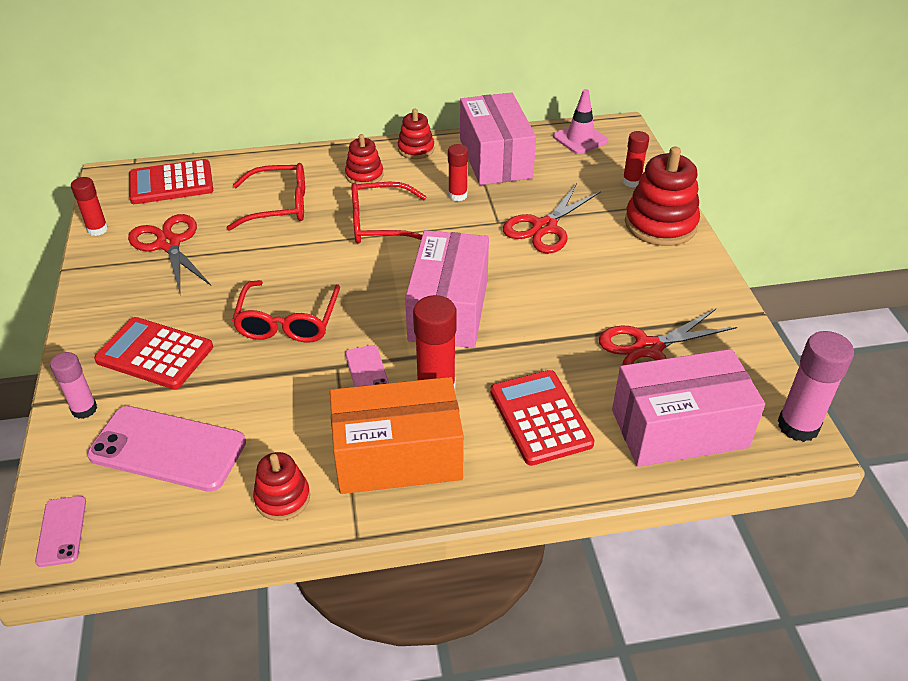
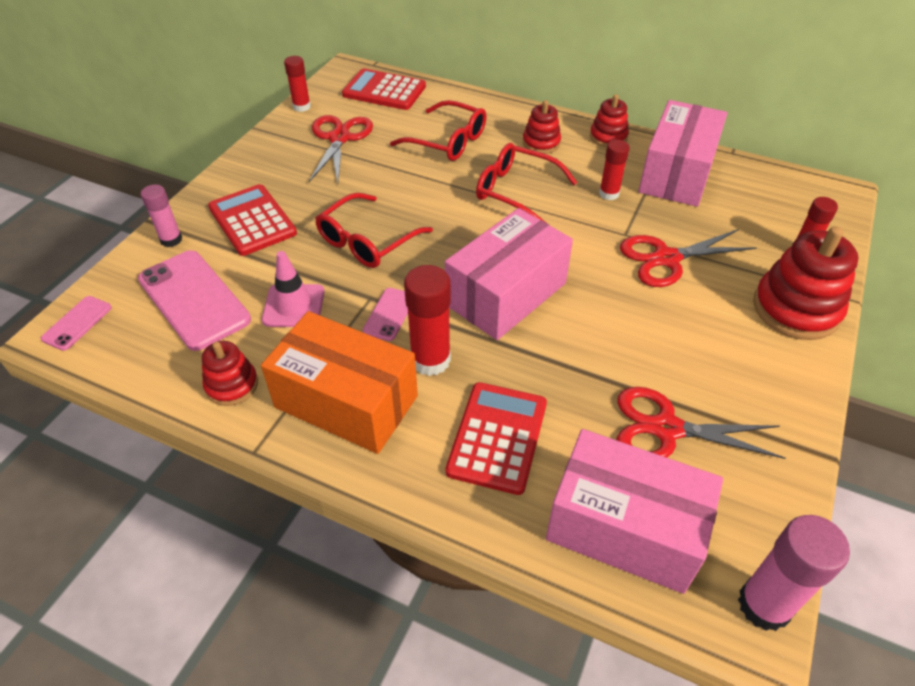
camera: 35 degrees right, 5 degrees up
(580, 139) = (783, 187): pink traffic cone -> pink traffic cone (293, 306)

